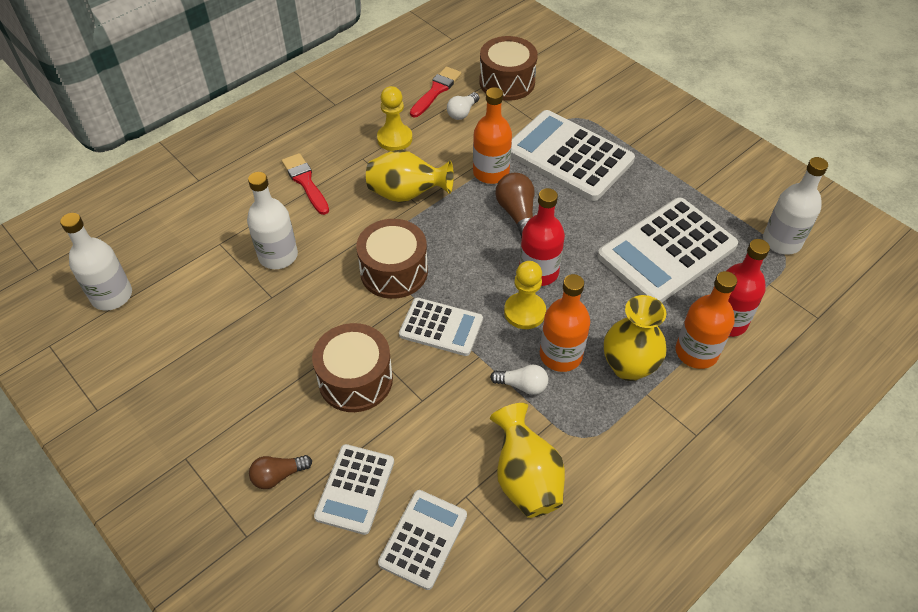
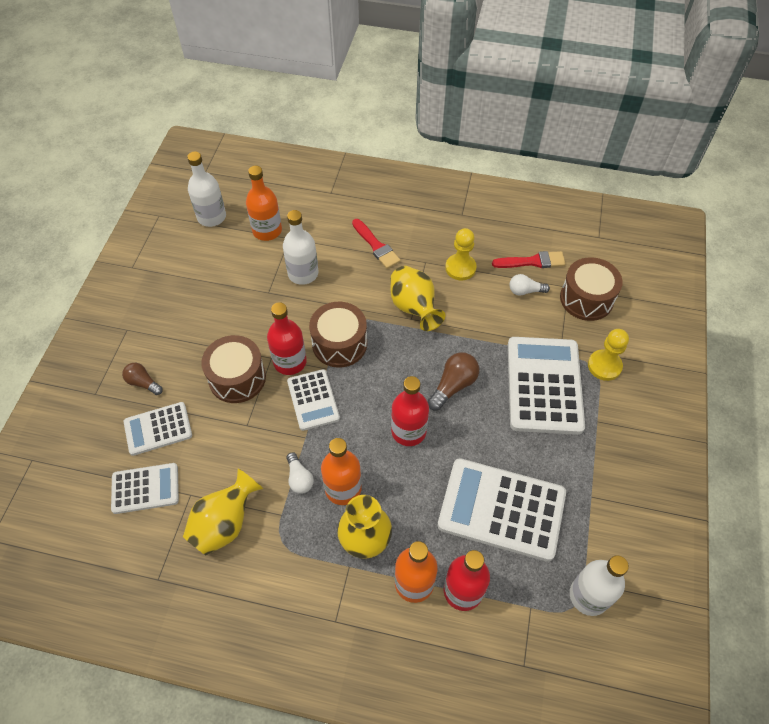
camera: 55 degrees right, 5 degrees up
(305, 182) = (376, 246): red brush -> red brush turned 120 degrees clockwise
(378, 323) = (290, 362): none -> red bottle
(491, 172) = (480, 345): orange bottle -> orange bottle (267, 231)
(524, 312) = (364, 443): yellow pawn -> yellow pawn (604, 366)

